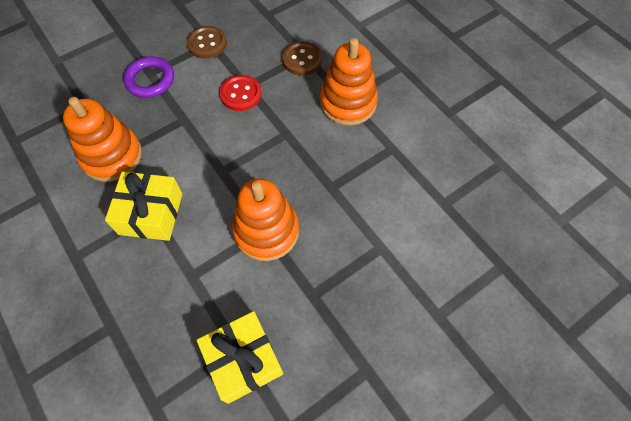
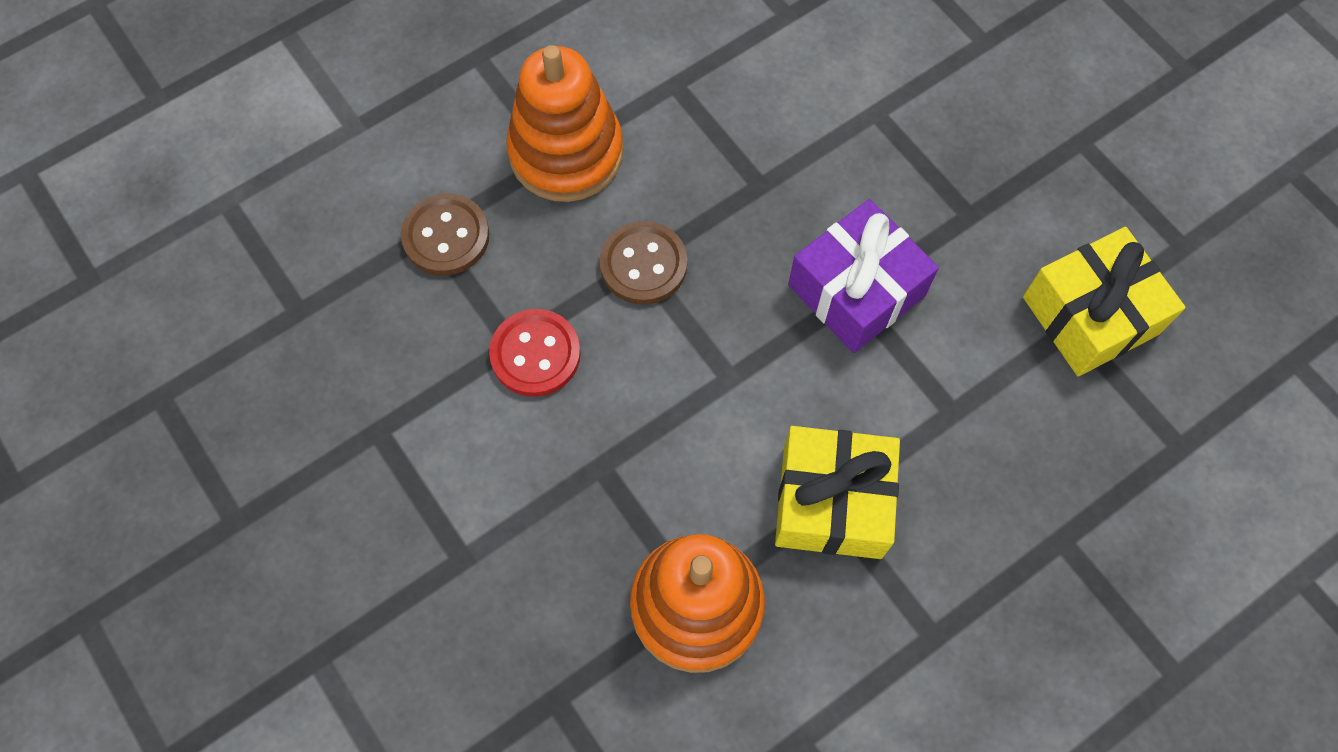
camera: 90 degrees left, 5 degrees up
(150, 80) = (485, 554): purple ring -> none
(207, 43) = (380, 438): brown button -> brown button (643, 264)
(266, 231) = (856, 290): orange stacking toy -> purple gift

